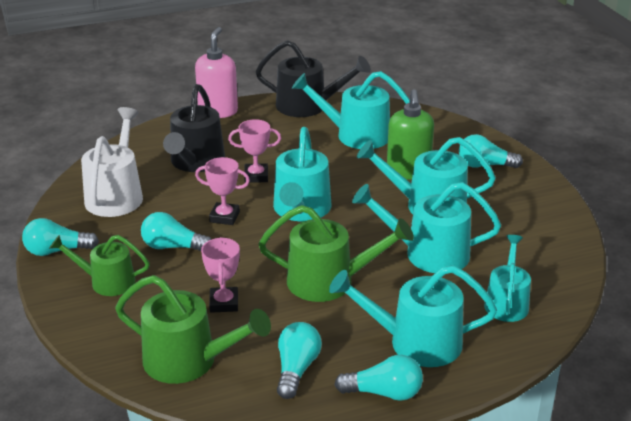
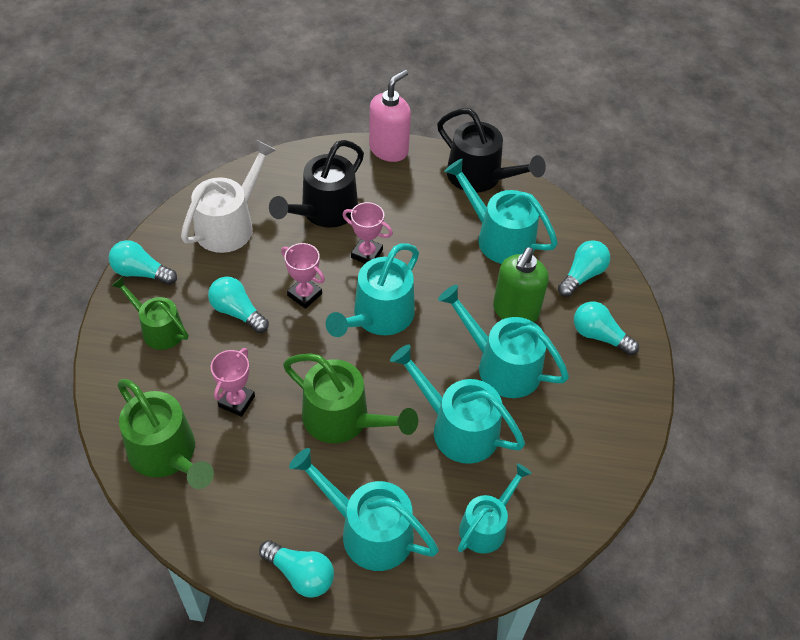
camera: 25 degrees right, 20 degrees up
(296, 369) = (246, 509): turquoise light bulb -> turquoise light bulb (582, 275)

